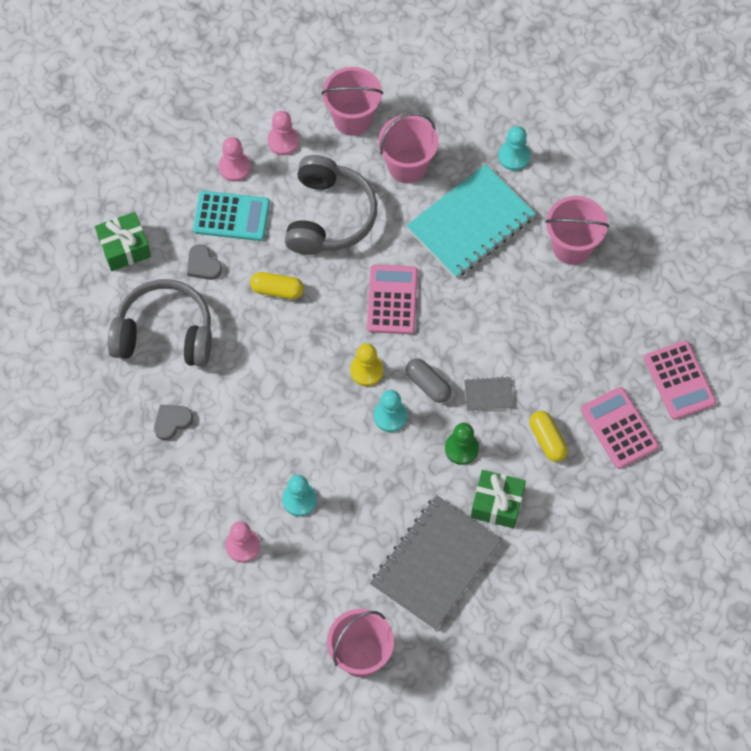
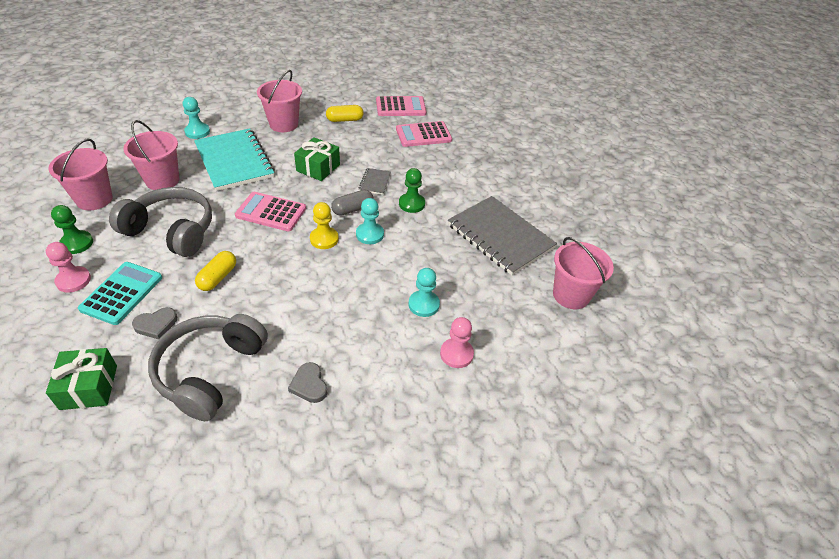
camera: 80 degrees left, 20 degrees down
(283, 141) = (77, 243): pink pawn -> green pawn
(497, 504) = (460, 196): green gift -> green gift (318, 168)
(547, 440) = (420, 164): yellow capsule -> yellow capsule (345, 120)

